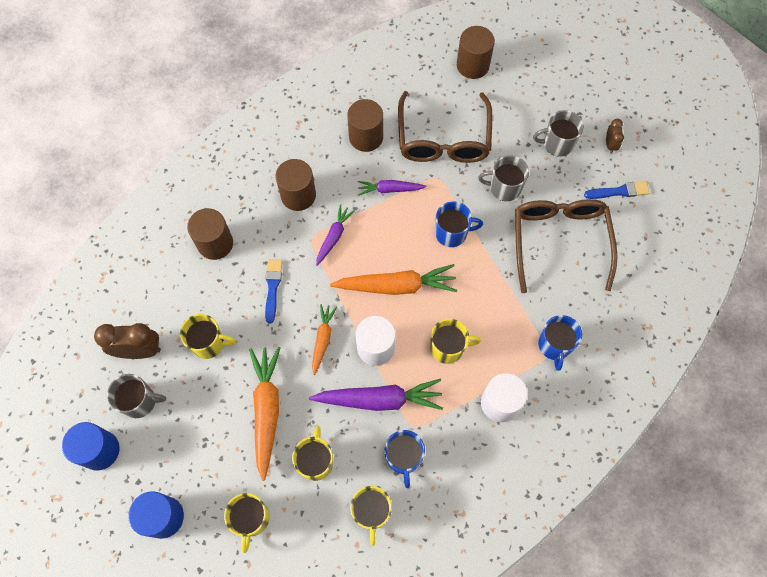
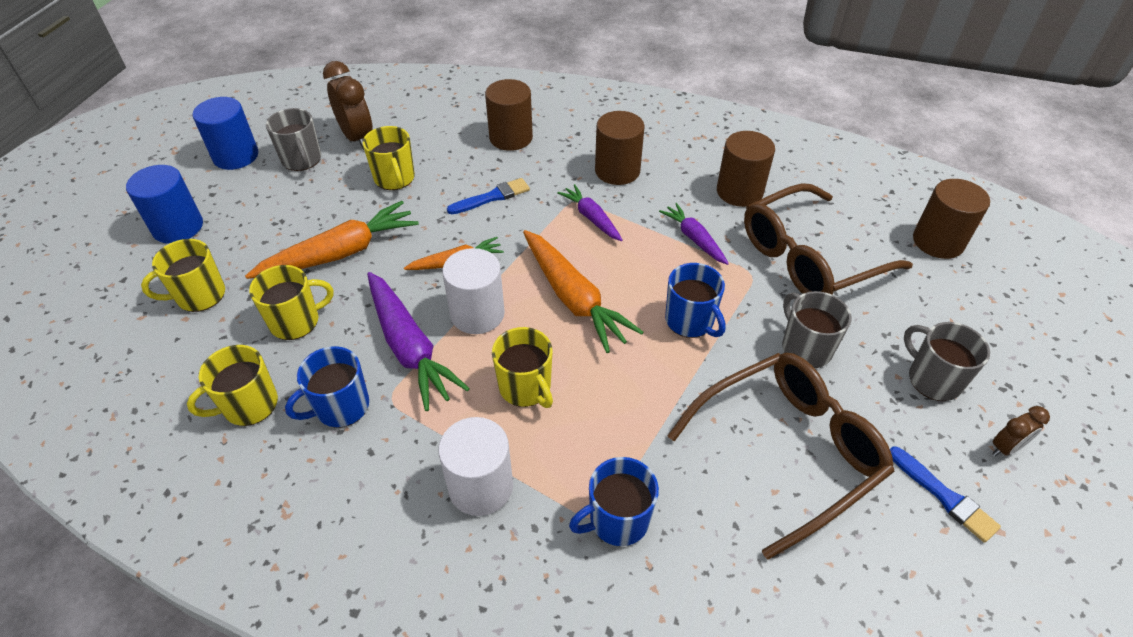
camera: 60 degrees right, 20 degrees down
(334, 237) = (591, 218): purple carrot -> purple carrot turned 120 degrees counterclockwise

